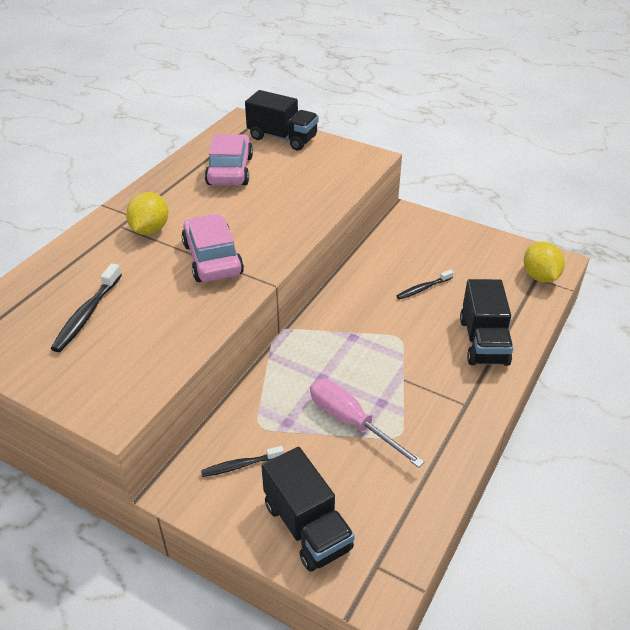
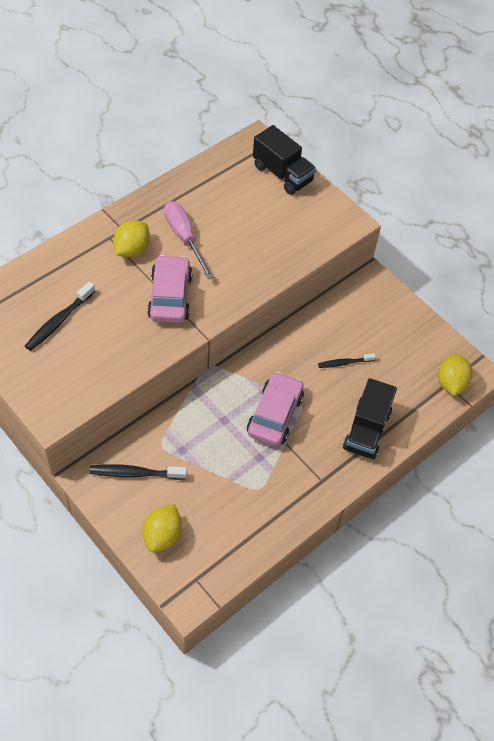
camera: 15 degrees right, 15 degrees up
(230, 170) = (221, 201): pink car -> pink car (275, 415)
(240, 465) = (135, 473): black toothbrush -> black toothbrush, size x1.54
(307, 526) = (162, 535): black truck -> yellow lemon
(351, 422) = (229, 466): pink screwdriver -> pink screwdriver (184, 237)

